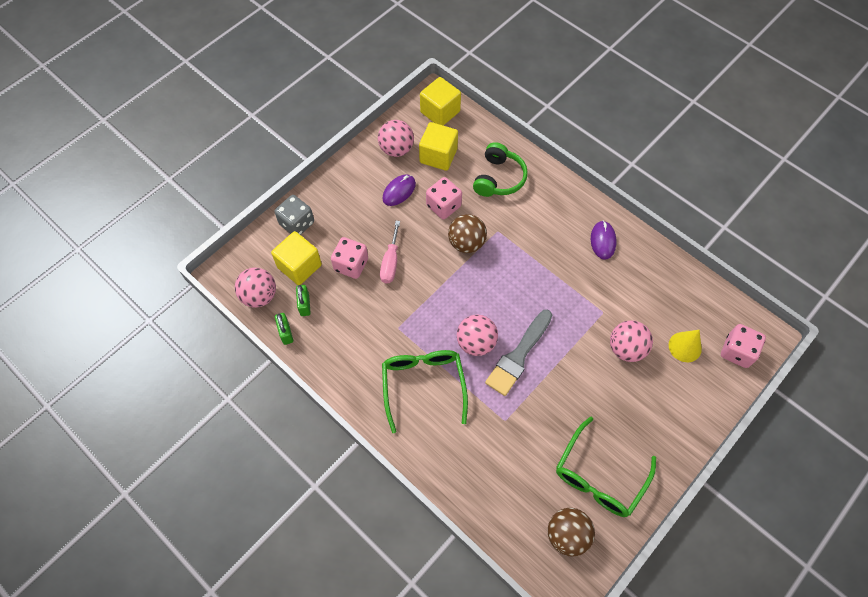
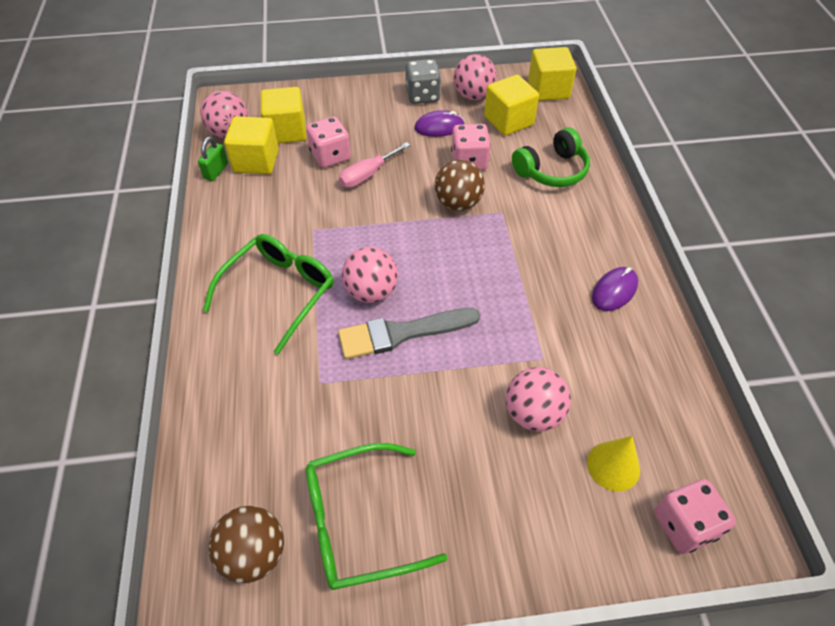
camera: 40 degrees right, 10 degrees down
(297, 223) = (322, 101): grey dice -> grey dice (422, 95)
(304, 305) = (256, 161): green padlock -> yellow cube

